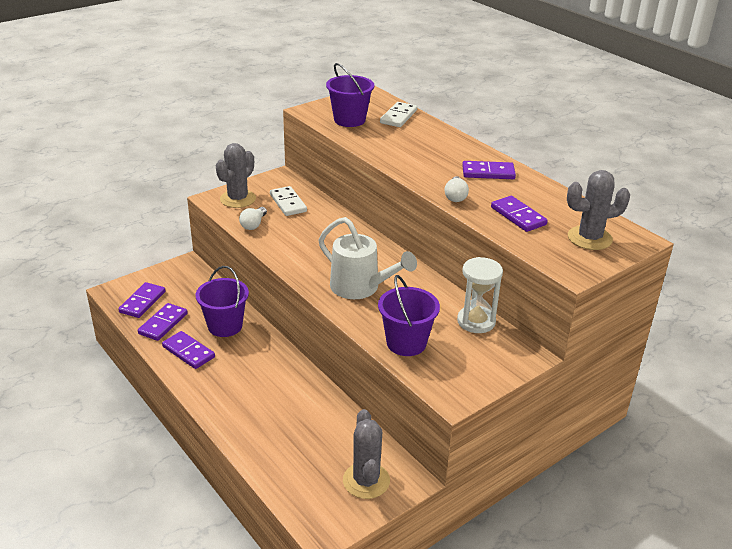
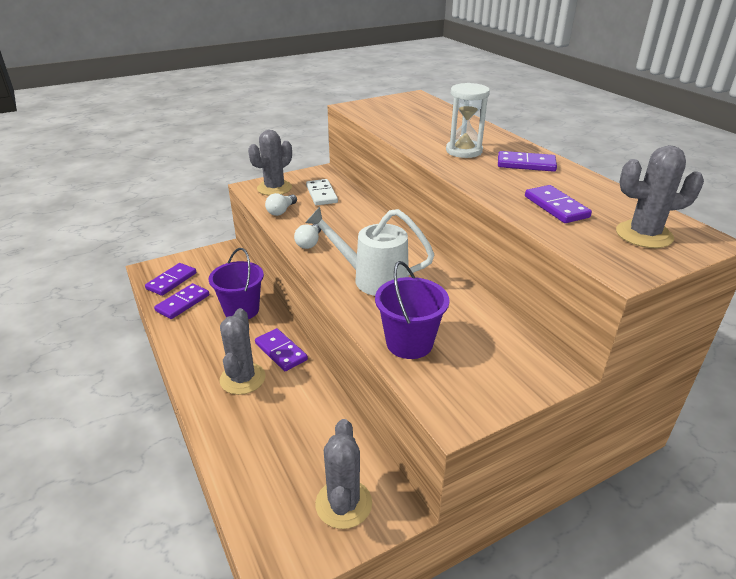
camera: 10 degrees right, 0 degrees up
(188, 352) = (197, 333): purple domino -> purple domino (281, 351)
(248, 390) = (242, 378): none -> grey cactus
(349, 120) = (389, 115): purple bucket -> none
(361, 288) = (372, 279): white watering can -> white watering can turned 150 degrees clockwise
(398, 117) = (439, 114): white domino -> none
(455, 196) = (485, 184): white light bulb -> white light bulb (309, 243)
(476, 321) = (496, 325): white hourglass -> white hourglass (464, 151)

